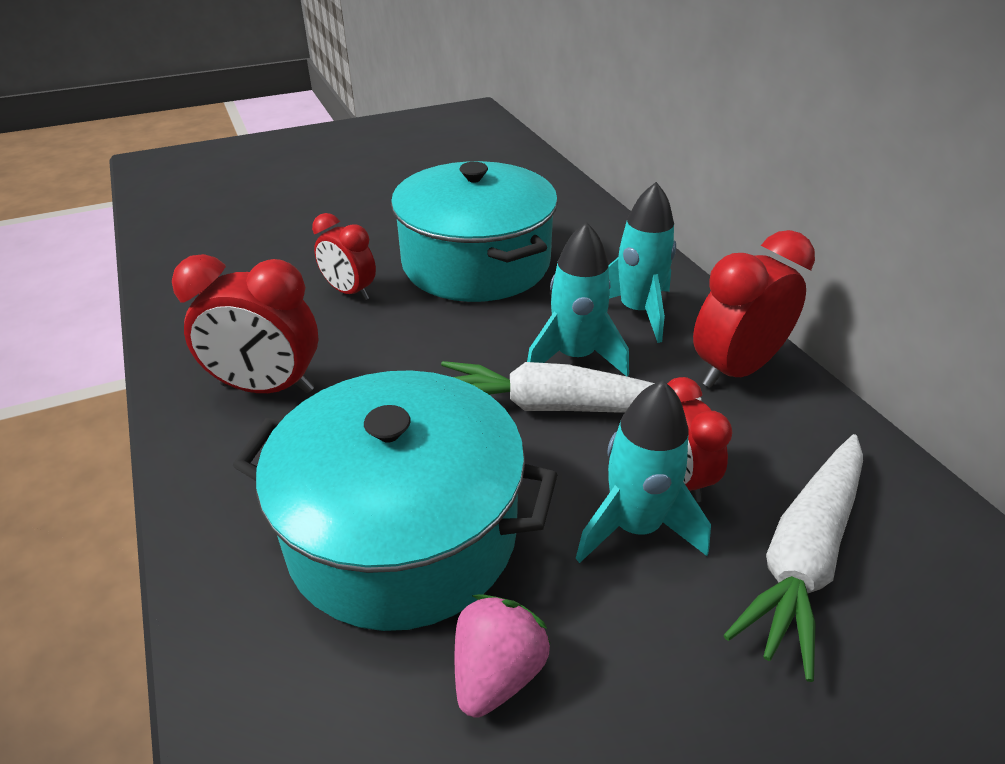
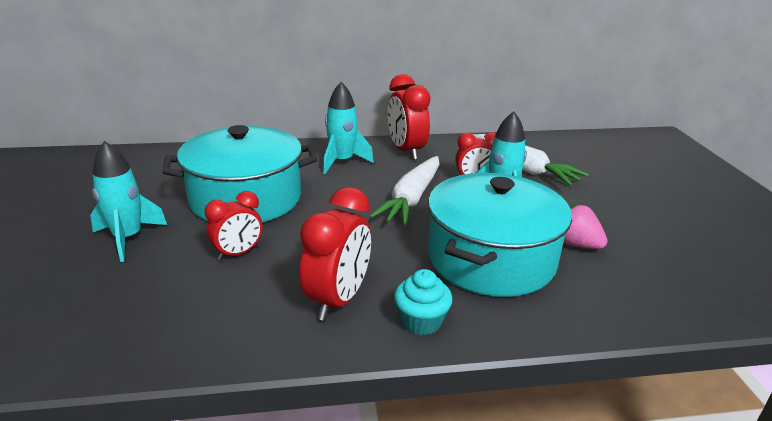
camera: 75 degrees left, 10 degrees down
(227, 471) = (421, 321): none -> turquoise cupcake
(575, 356) = (371, 186): turquoise rocket -> turquoise rocket (128, 238)

